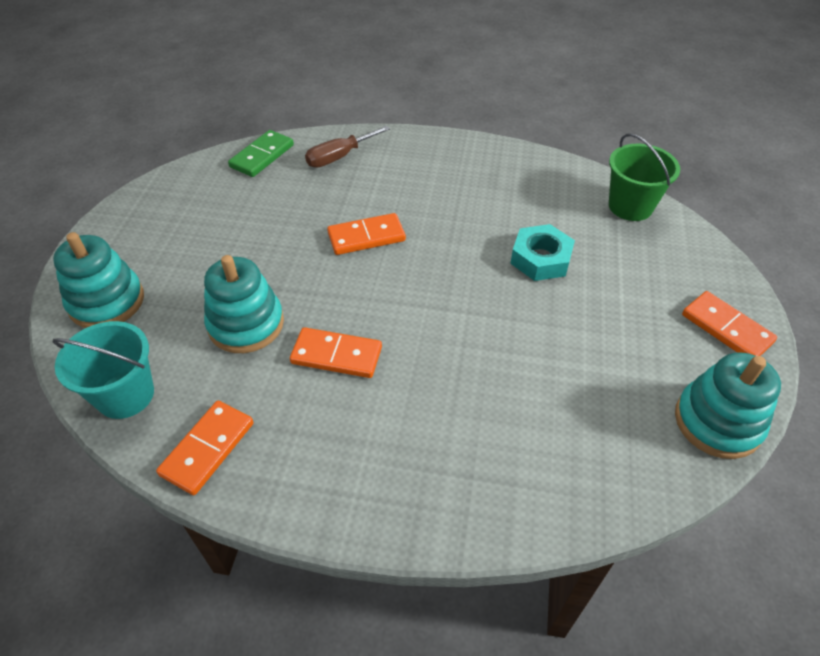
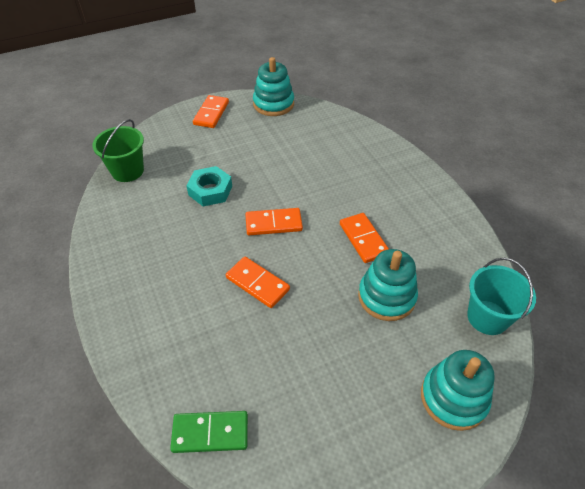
camera: 125 degrees left, 0 degrees up
(208, 449) = (467, 254): orange domino -> orange domino (273, 223)
(339, 157) = (171, 364): brown screwdriver -> none

